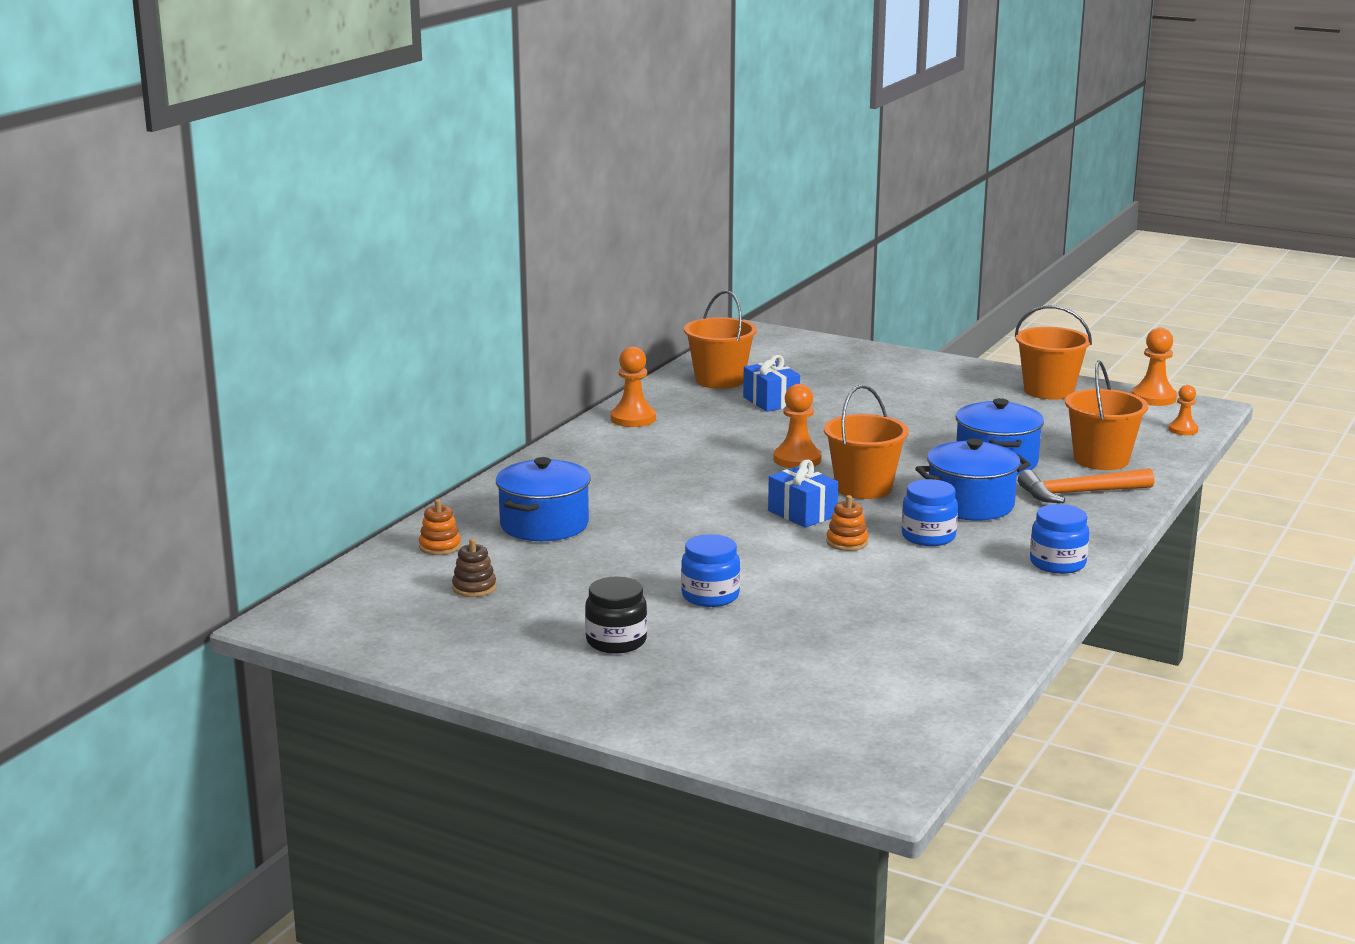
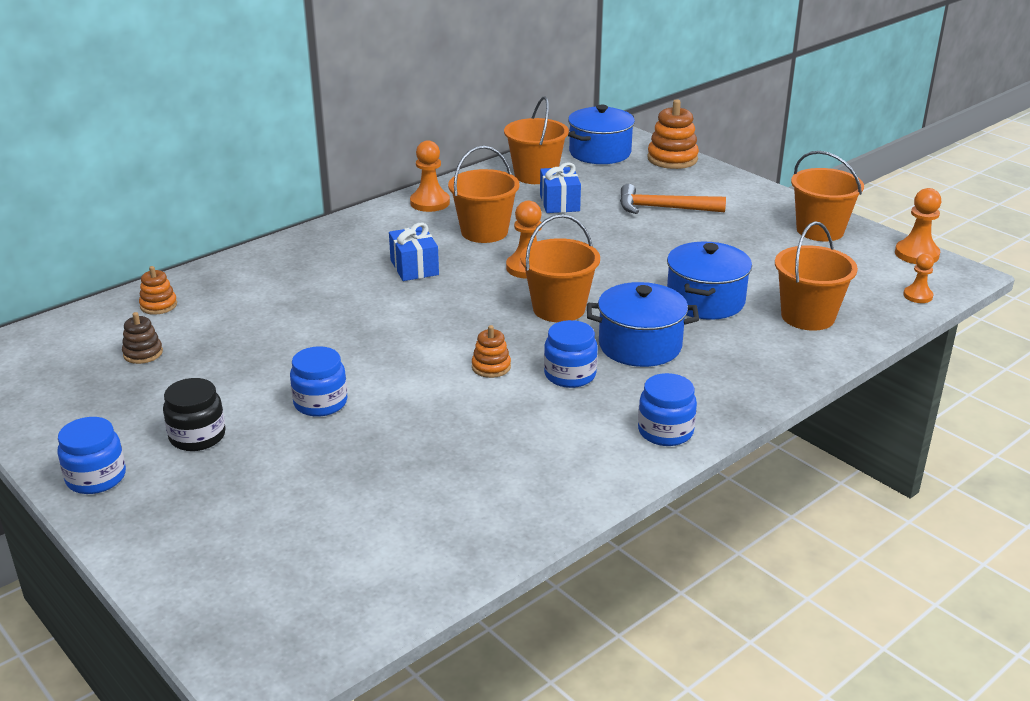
camera: 20 degrees right, 10 degrees up
(544, 525) = (259, 298): blue pot -> blue pot (600, 153)
(551, 689) = (96, 478): none -> blue jar
(719, 436) = (484, 232): none -> orange bucket
(802, 513) = (480, 327): blue gift -> blue gift (414, 267)
(846, 349) = (672, 159): none -> orange stacking toy
(1079, 493) = (754, 352): orange hammer -> orange hammer (663, 208)

